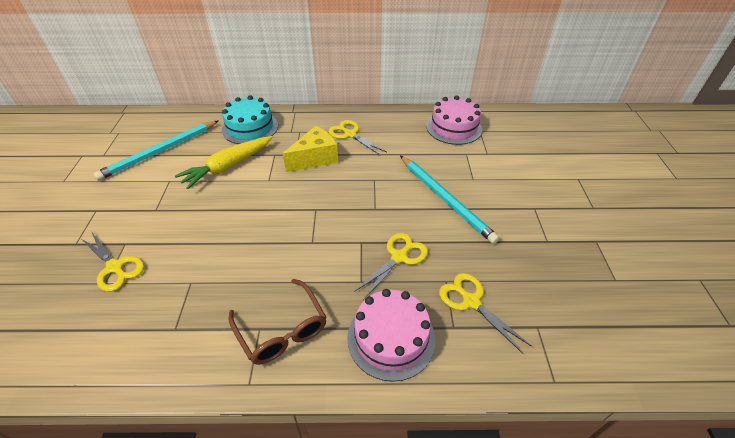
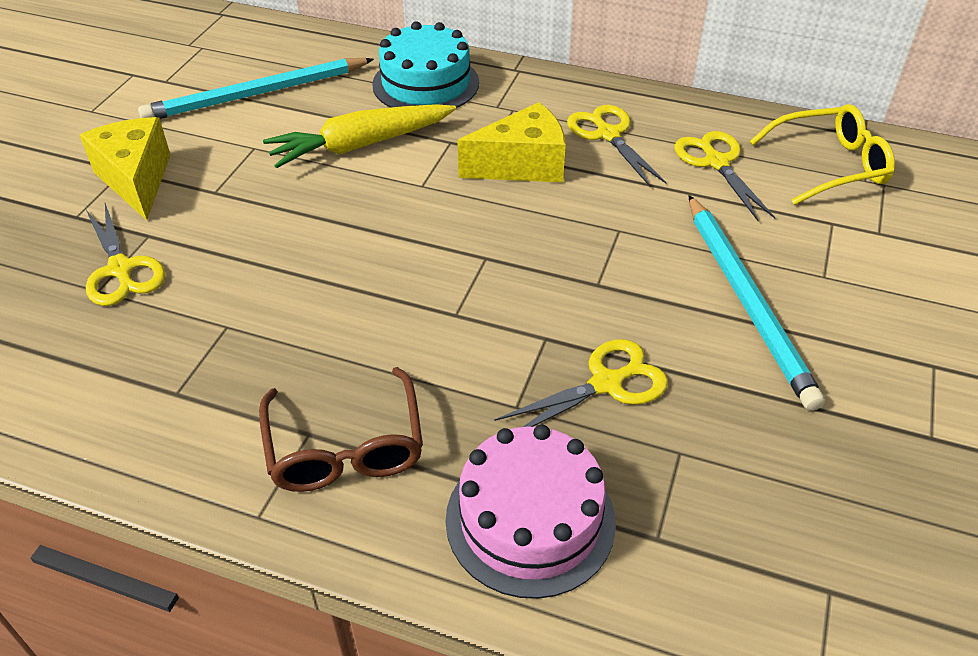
camera: 20 degrees right, 0 degrees up
(106, 214) = (136, 180): none -> yellow cheese
(454, 127) = (829, 165): pink cake -> yellow glasses
(471, 301) = (713, 503): yellow scissors -> yellow scissors (716, 162)

